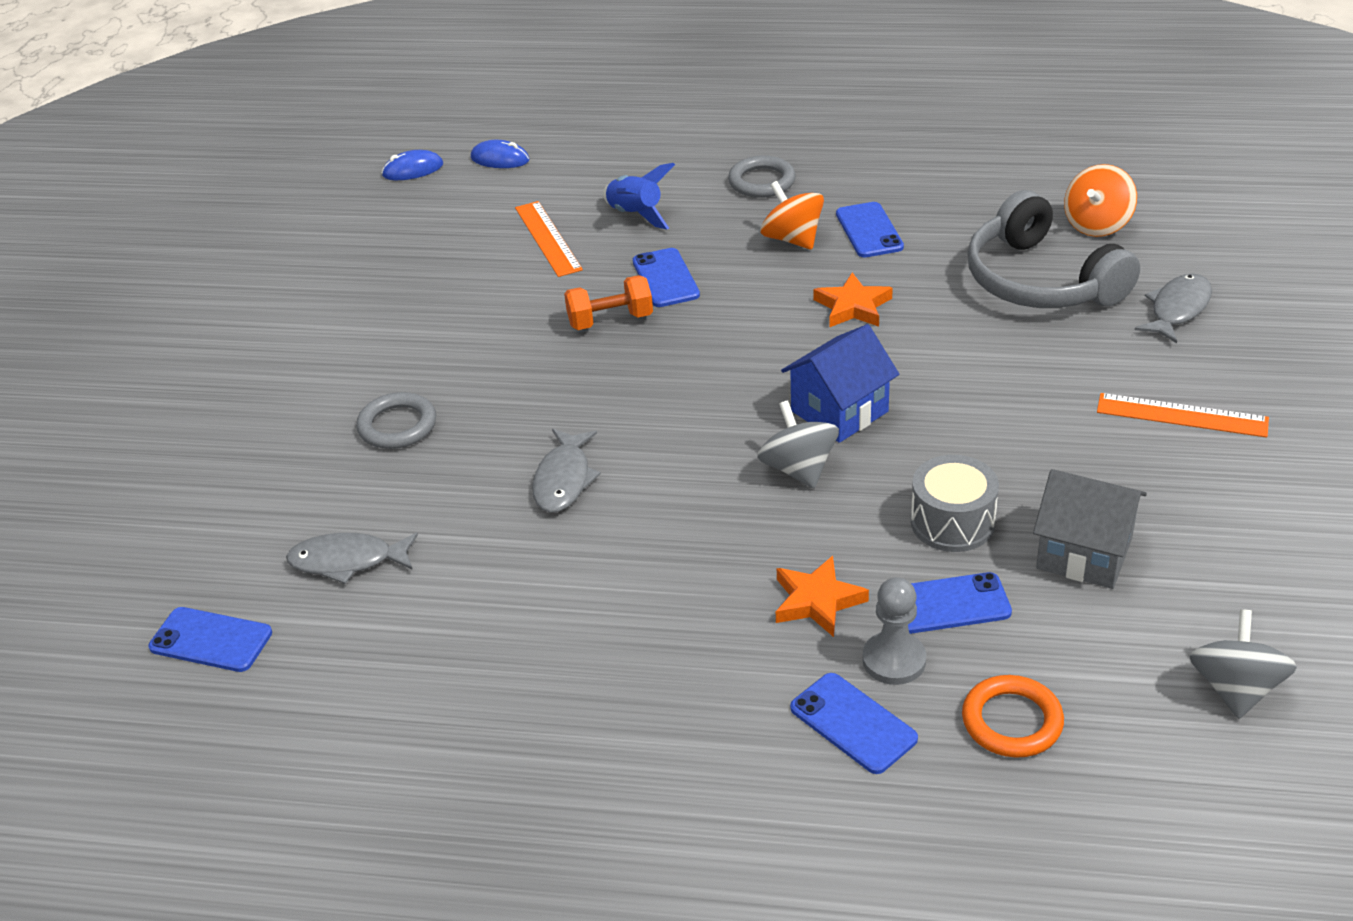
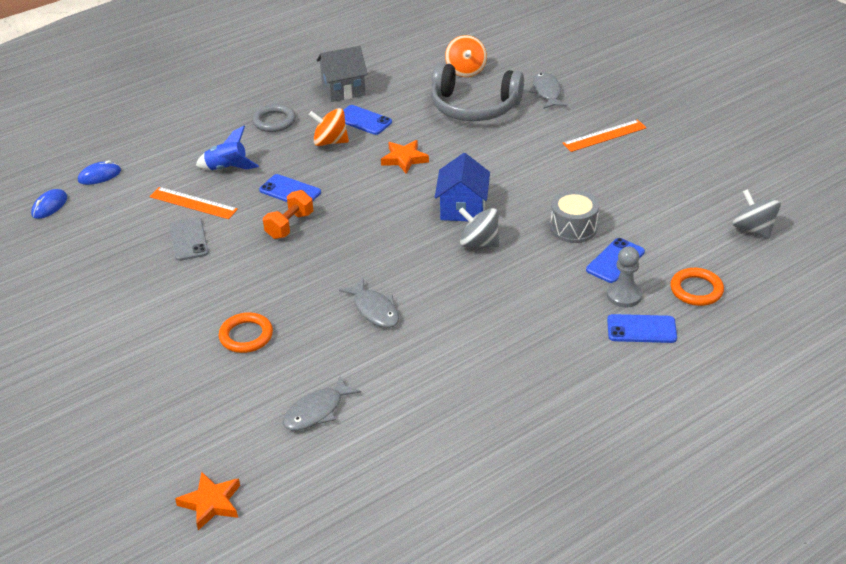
camera: 45 degrees left, 0 degrees up
(211, 640) = (298, 491): blue phone -> none
(397, 426) = (246, 336): grey ring -> orange ring
(489, 279) = (189, 239): none -> grey phone
(817, 601) = (562, 291): orange star -> orange star (211, 503)
(1084, 553) = (639, 211): grey house -> grey house (343, 89)

